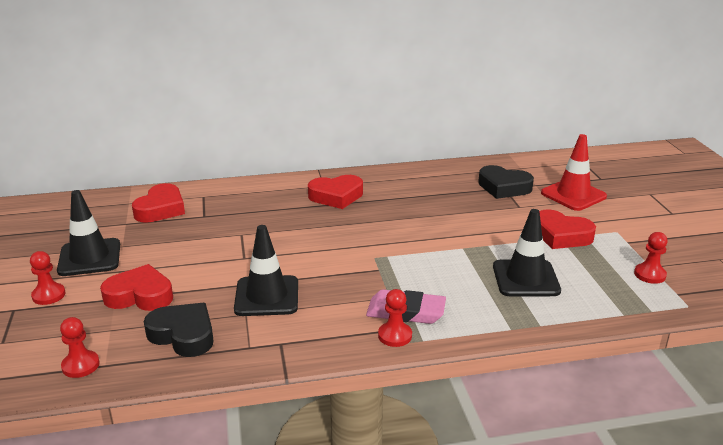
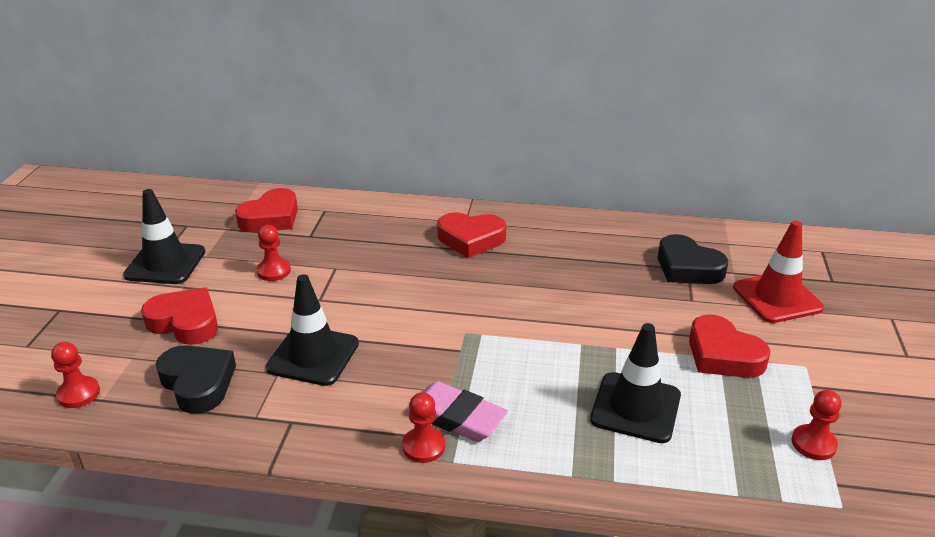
camera: 20 degrees right, 5 degrees up
(48, 295) = (100, 300): red pawn -> red pawn (274, 271)

